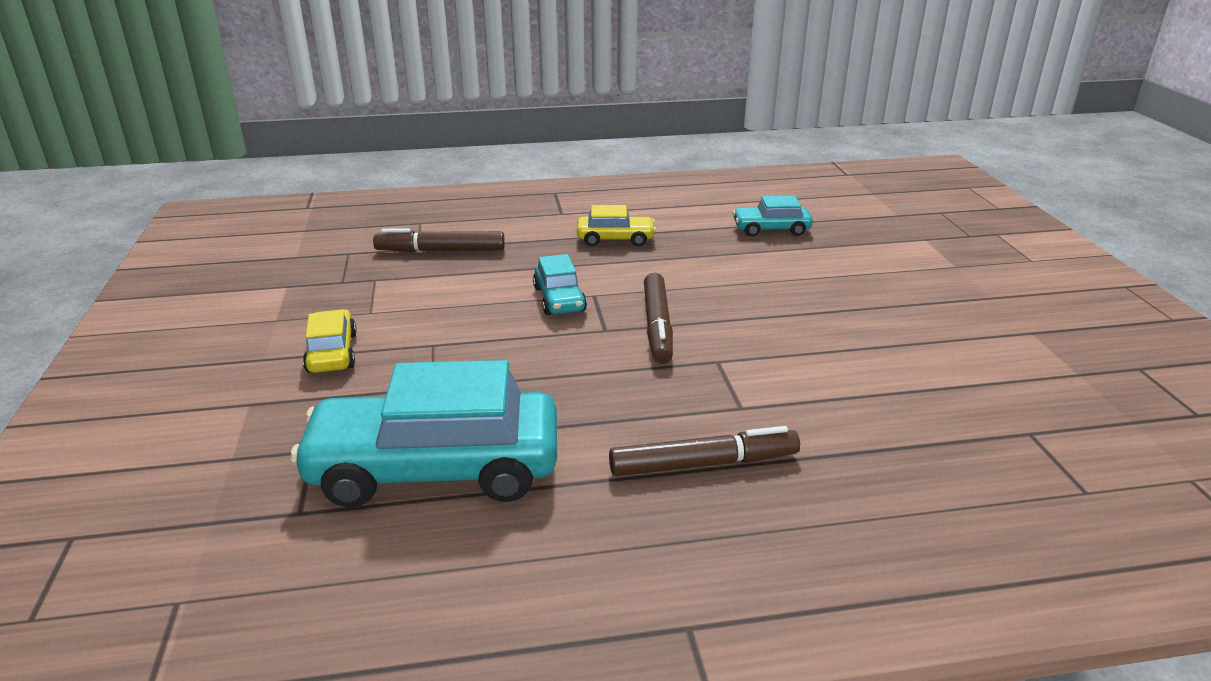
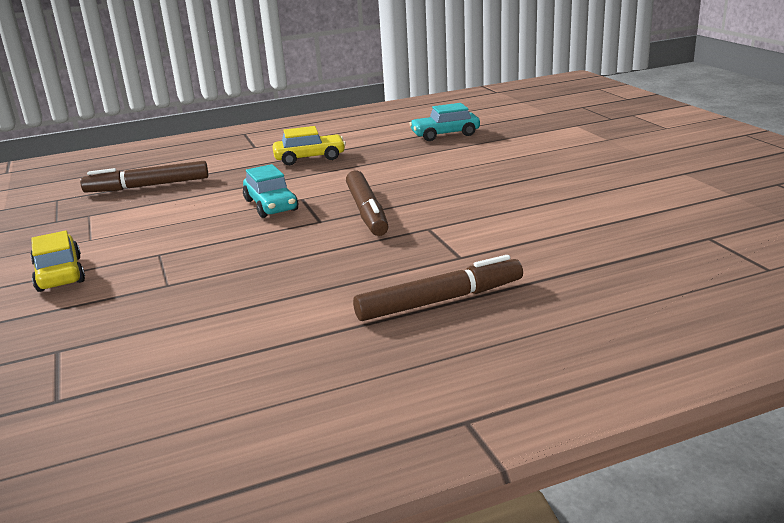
camera: 10 degrees left, 5 degrees down
(435, 469) = (187, 344): turquoise car -> none

